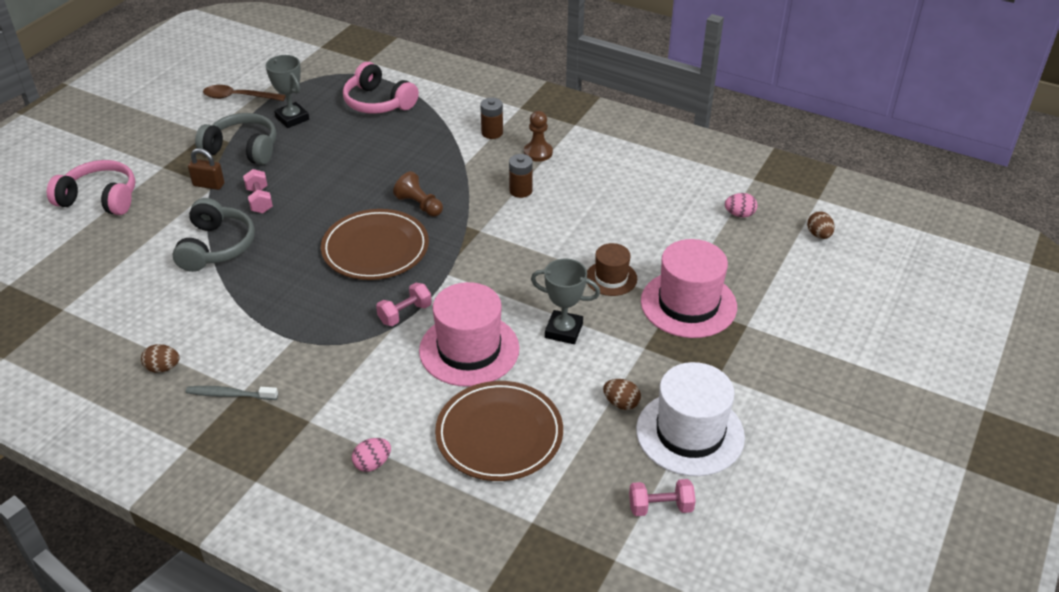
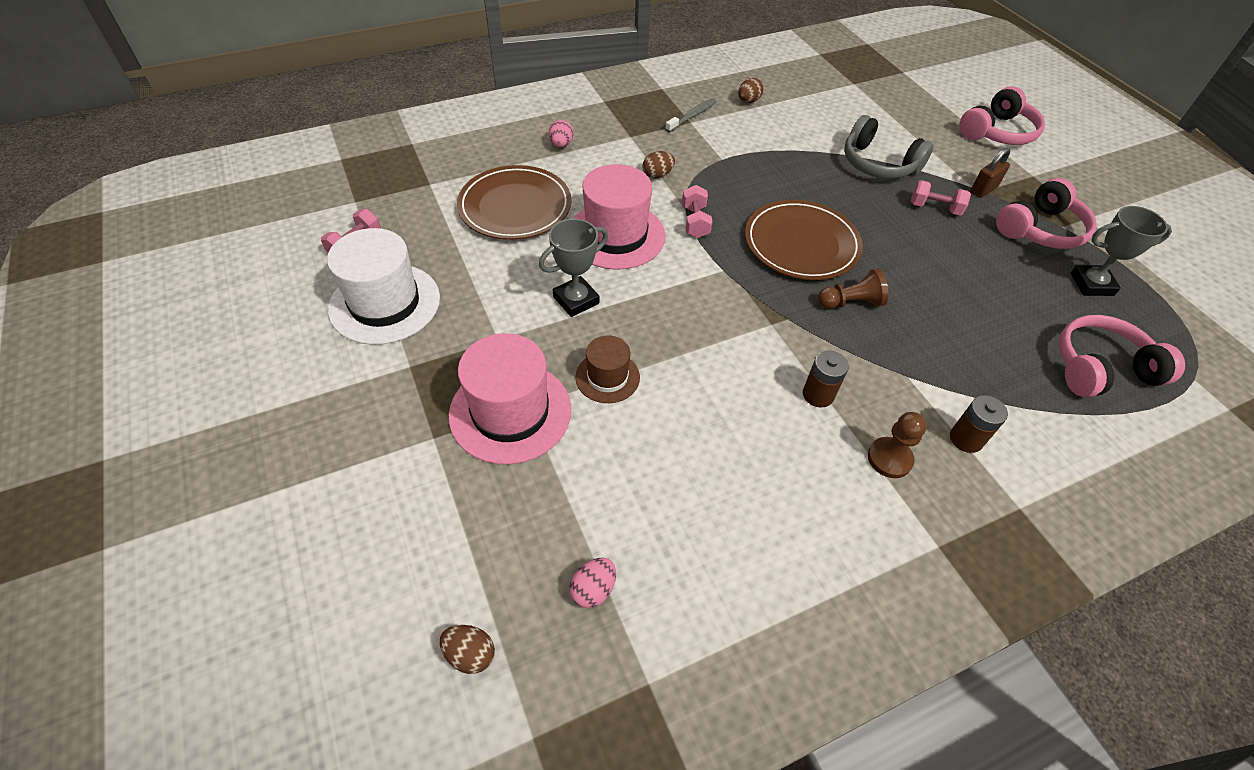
camera: 125 degrees right, 10 degrees up
(238, 97) = (1161, 263): brown spoon -> none
(243, 149) = (1040, 229): grey headphones -> pink headphones
(621, 403) = (461, 284): brown egg -> brown egg (657, 175)

